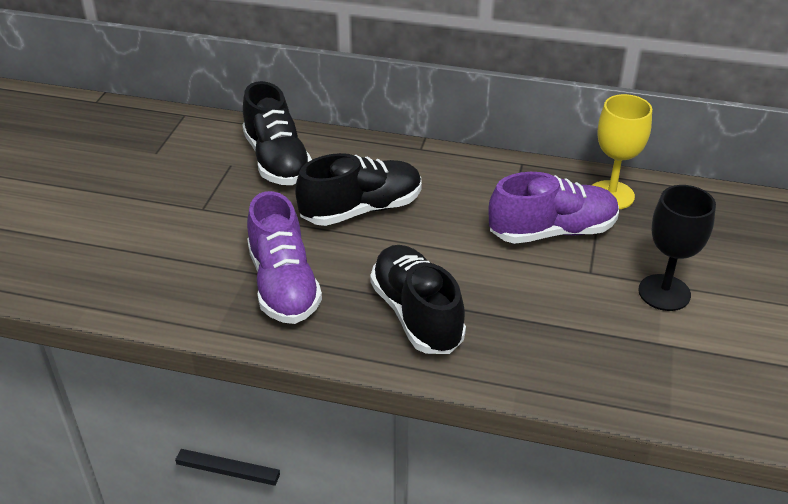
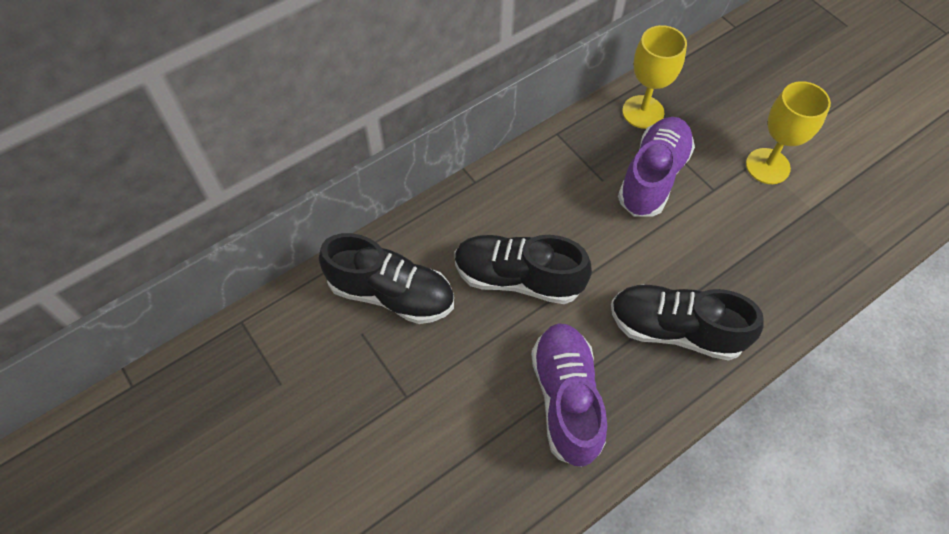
camera: 50 degrees left, 20 degrees up
(283, 285) = (566, 399): purple shoe -> purple shoe turned 120 degrees counterclockwise
(361, 209) = (518, 278): black shoe -> black shoe turned 90 degrees counterclockwise
(664, 293) = (767, 166): black goblet -> yellow goblet

